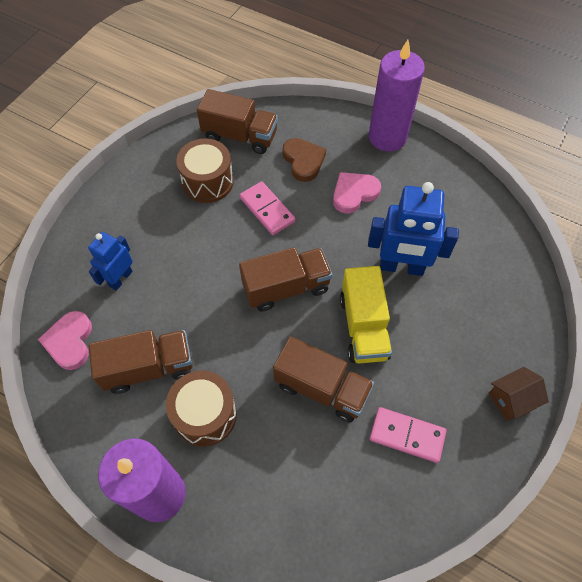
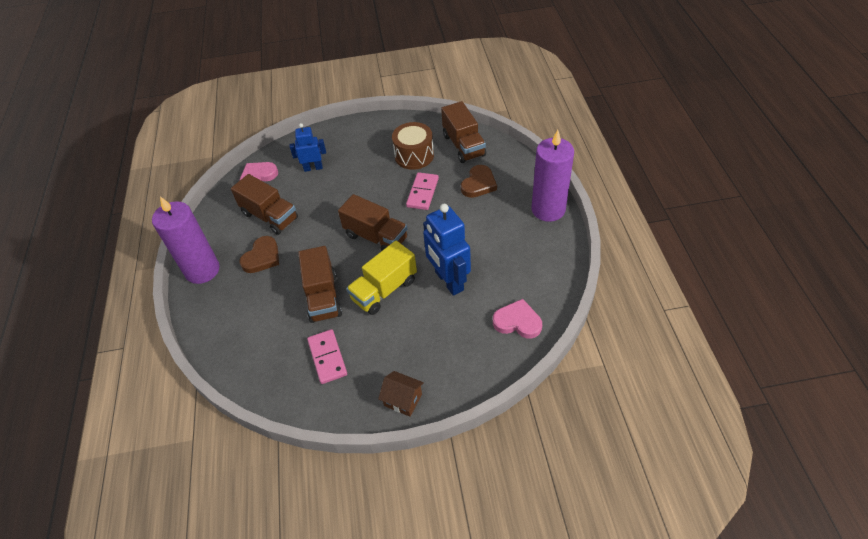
camera: 55 degrees right, 10 degrees down
(205, 415) = (262, 257): brown drum -> brown heart
(354, 193) = (481, 222): pink heart -> pink heart (517, 322)

